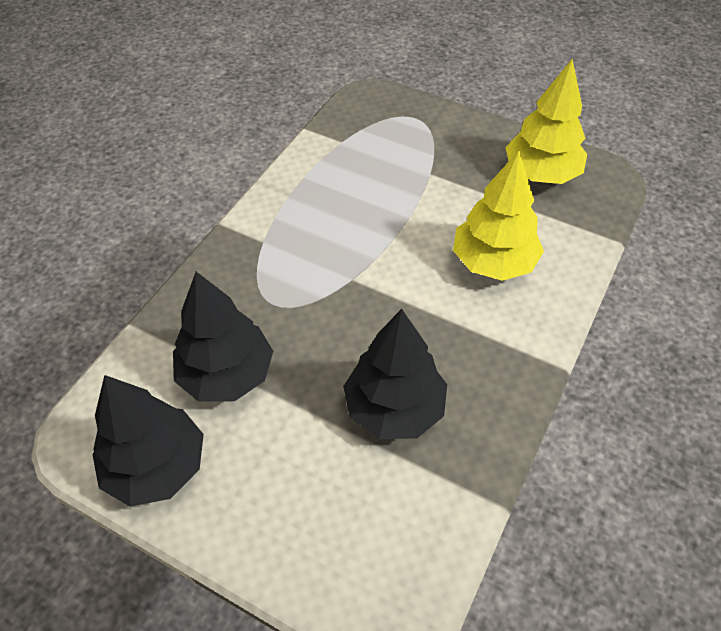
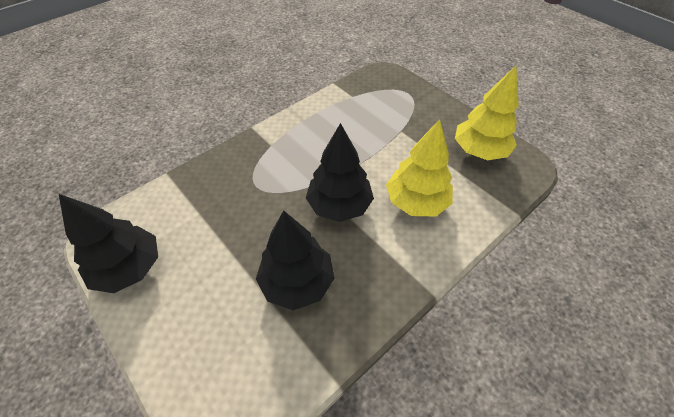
camera: 20 degrees right, 0 degrees up
(226, 374) = (203, 222): black tree -> black tree (339, 205)

